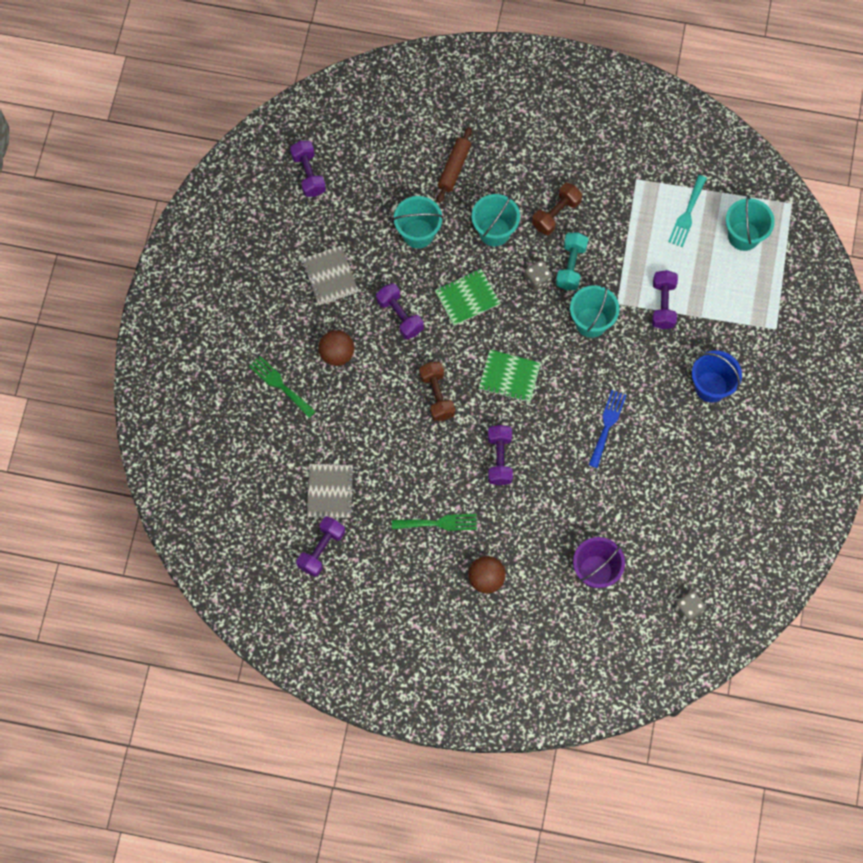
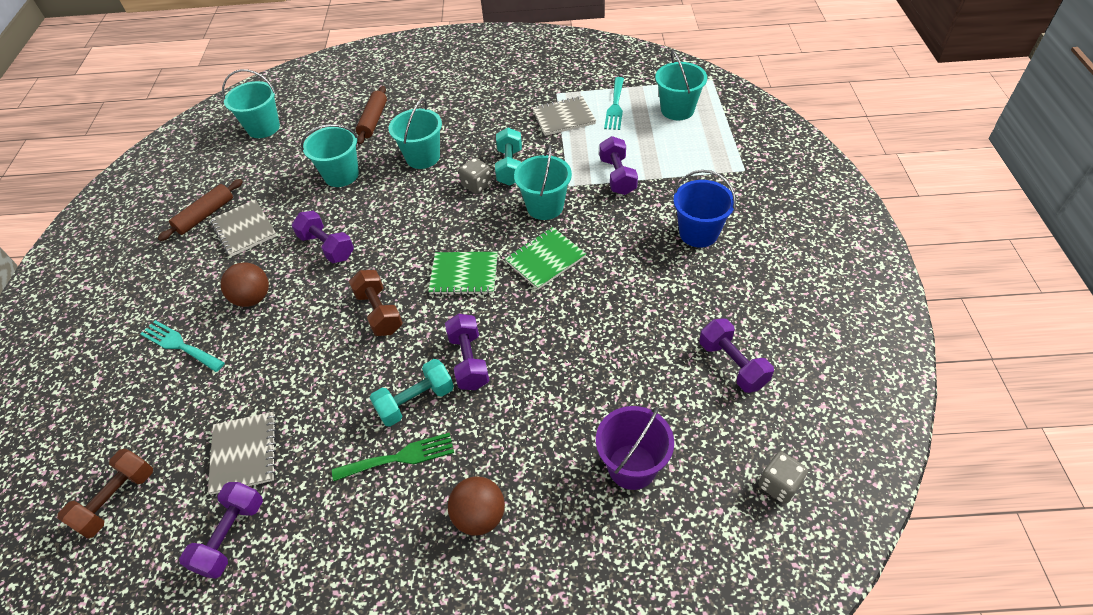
camera: 10 degrees left, 20 degrees down
(280, 385) = (180, 345): green fork -> turquoise fork
(295, 250) = (205, 215): none -> brown rolling pin
(308, 174) = (221, 154): purple dumbbell -> purple dumbbell (732, 364)
(348, 148) = (263, 128): none -> turquoise bucket
(455, 482) = (416, 401): none -> turquoise dumbbell
(467, 298) = (402, 215): green notebook -> green notebook (545, 259)
(556, 214) = (484, 132): brown dumbbell -> brown dumbbell (117, 500)
(607, 425) = (593, 296): blue fork -> none
(634, 215) = (563, 117): none -> grey notebook

